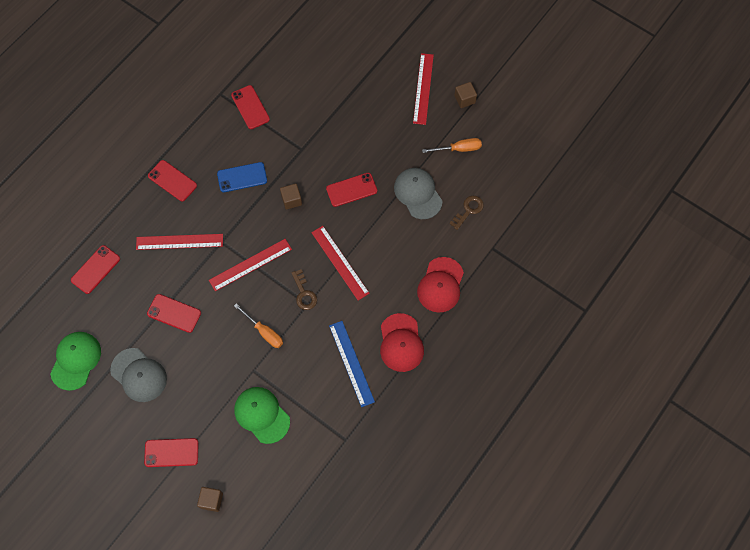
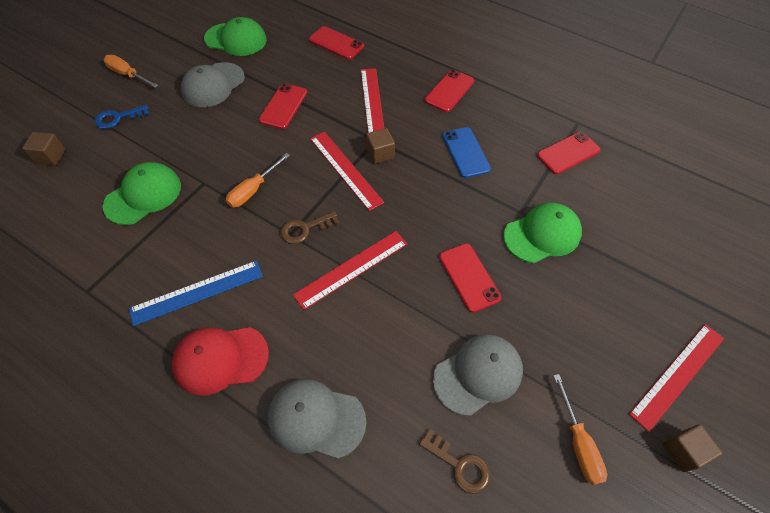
camera: 85 degrees right, 10 degrees down
(113, 455) = (128, 75): none -> orange screwdriver
(171, 452) = (118, 118): red phone -> blue key
(291, 200) = (441, 206): brown cube -> brown cube (380, 153)
(321, 139) = (542, 234): none -> green cap
(423, 88) = (678, 375): red ruler -> red ruler turned 45 degrees counterclockwise
(440, 285) = (316, 418): red cap -> grey cap

